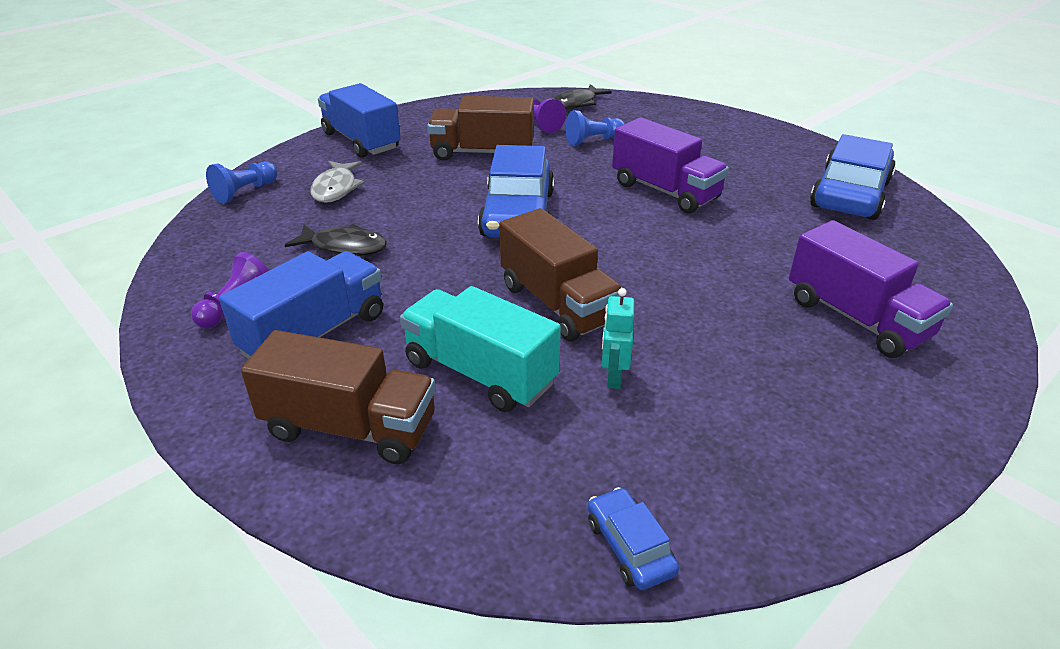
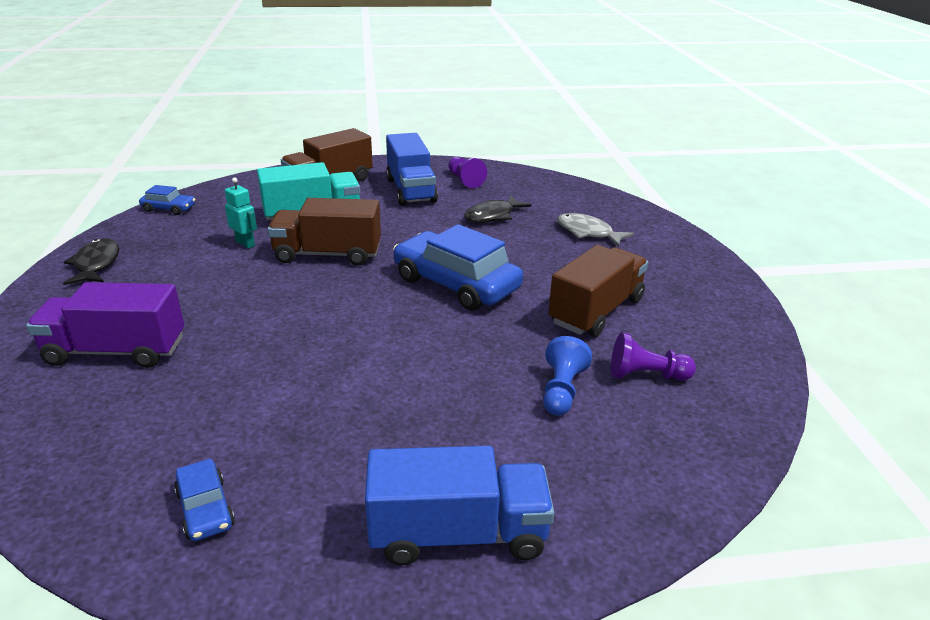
camera: 125 degrees right, 5 degrees down
(245, 192) = (616, 205): blue pawn -> none
(361, 141) = (681, 264): blue truck -> blue truck (458, 533)
(576, 103) = (701, 438): black fish -> black fish (96, 264)
(665, 191) = (395, 374): purple truck -> none
(850, 194) = (205, 509): blue car -> blue car, size x0.47

